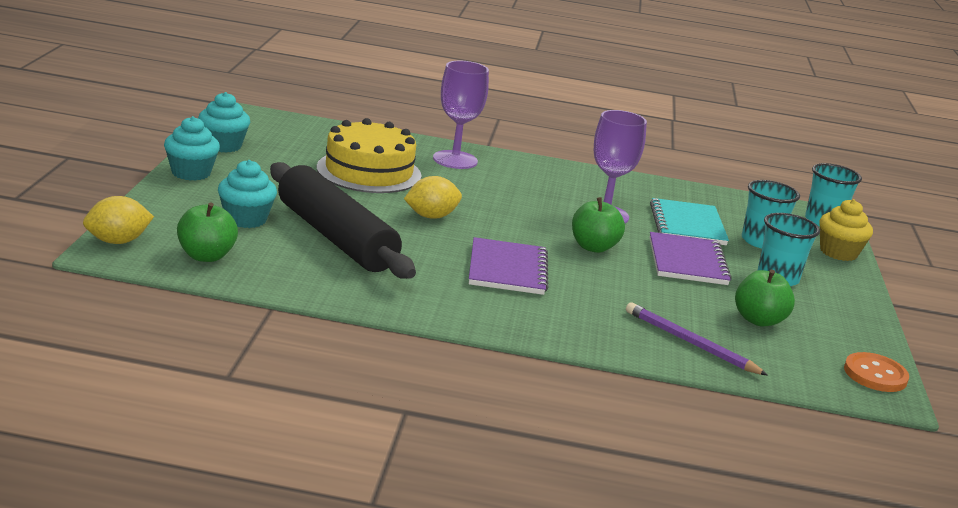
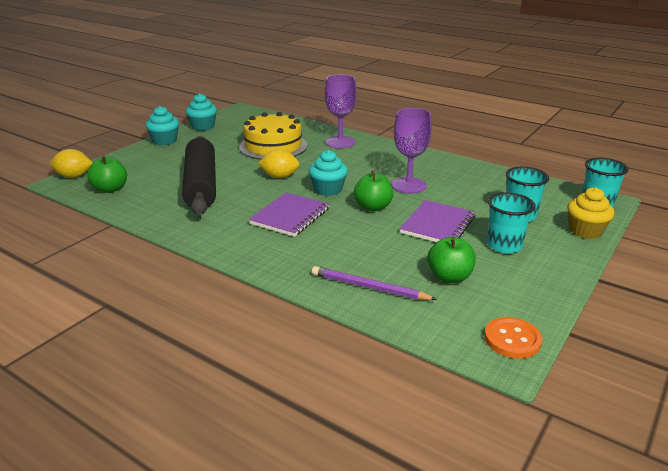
camera: 30 degrees right, 5 degrees up
(246, 219) = (161, 169): turquoise cupcake -> turquoise cupcake (328, 190)
(687, 225) = (468, 198): turquoise notebook -> none
(690, 343) = (369, 287): purple pencil -> purple pencil turned 45 degrees counterclockwise

